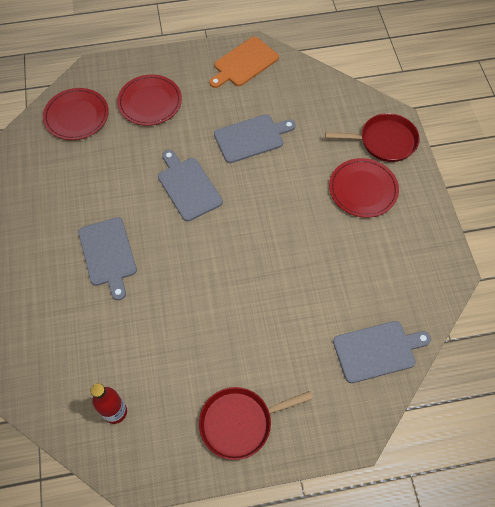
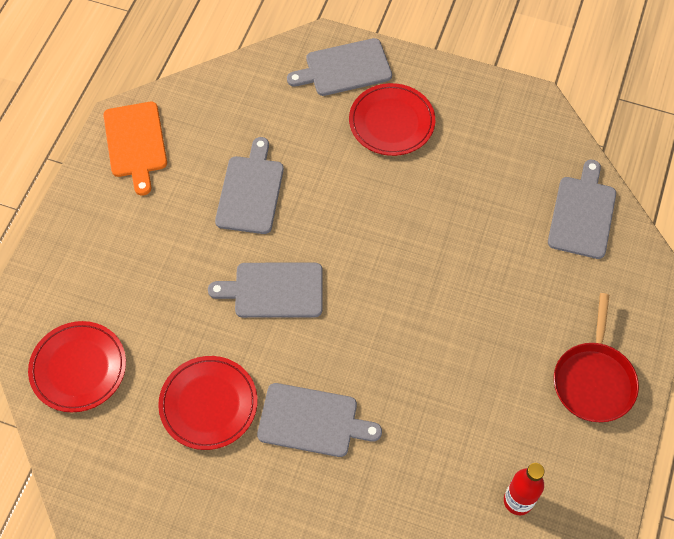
camera: 60 degrees left, 0 degrees up
(150, 102) = (119, 273): red plate -> red plate (208, 404)
(384, 141) = (344, 68): red pan -> grey cutting board

